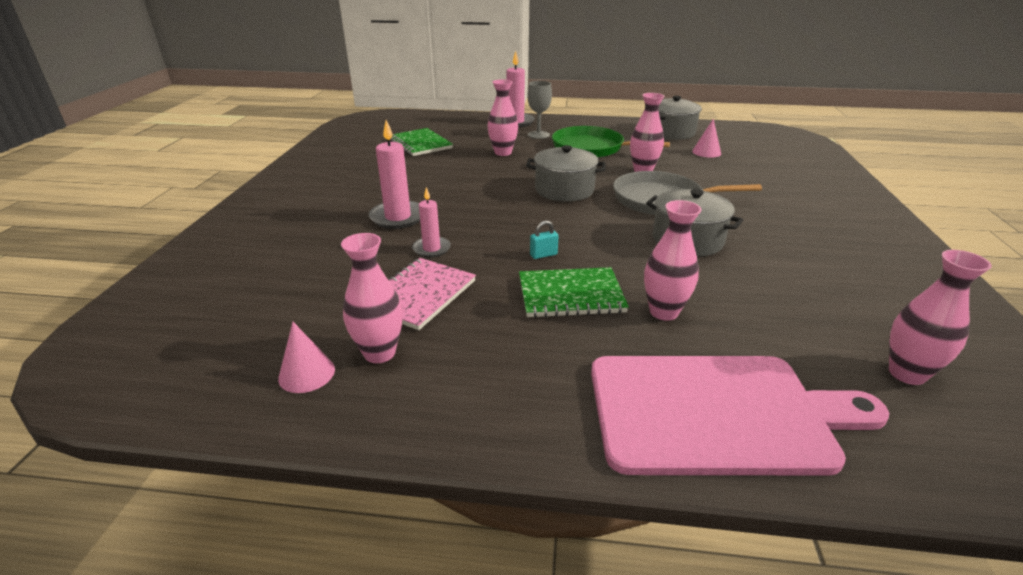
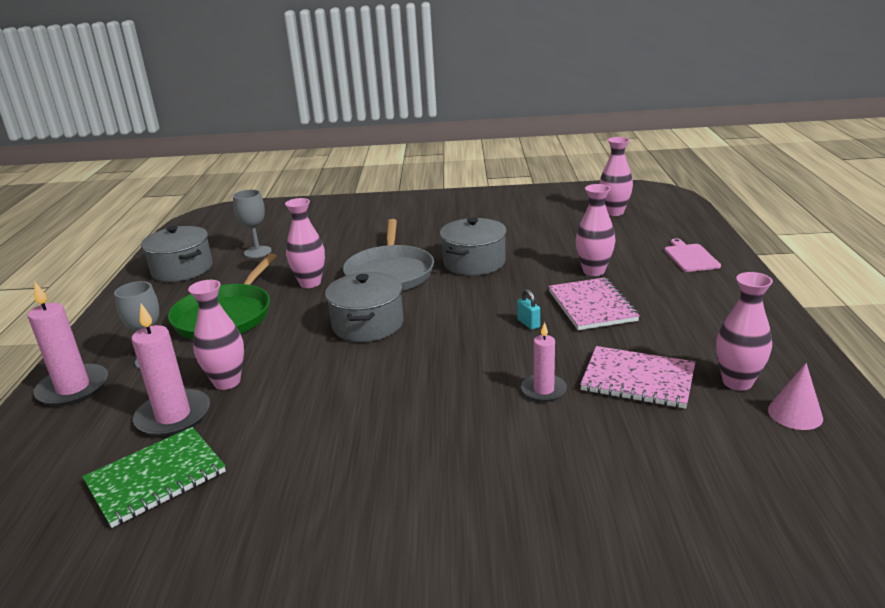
camera: 95 degrees left, 5 degrees down
(398, 217) = (469, 433): pink candle -> pink candle (173, 416)
(570, 295) = (592, 306): green notebook -> pink notebook
(706, 152) = (257, 252): pink cone -> grey goblet
(716, 413) = (690, 257): pink cutting board -> pink cutting board, size x0.42

